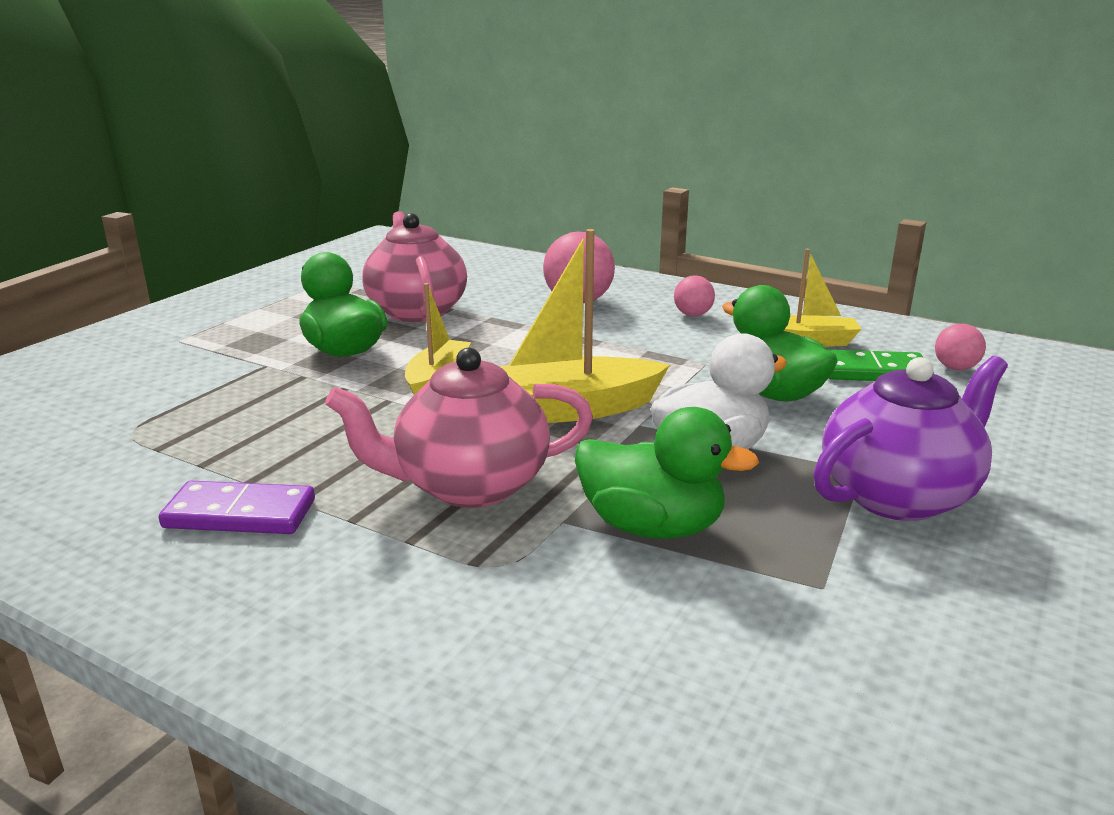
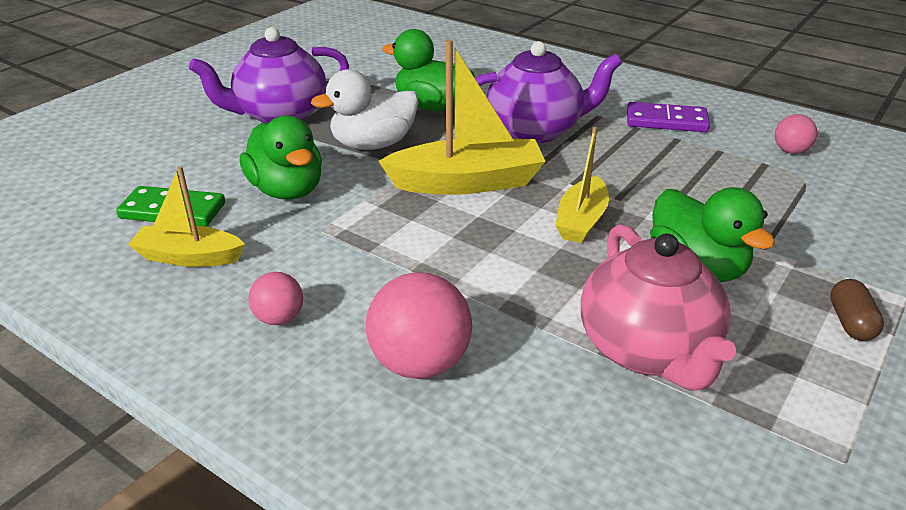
camera: 175 degrees left, 10 degrees up
(248, 327) = (850, 322): none -> brown capsule
(469, 486) = (536, 130): pink teapot -> purple teapot
(955, 368) = (92, 211): pink ball -> pink ball (790, 151)

